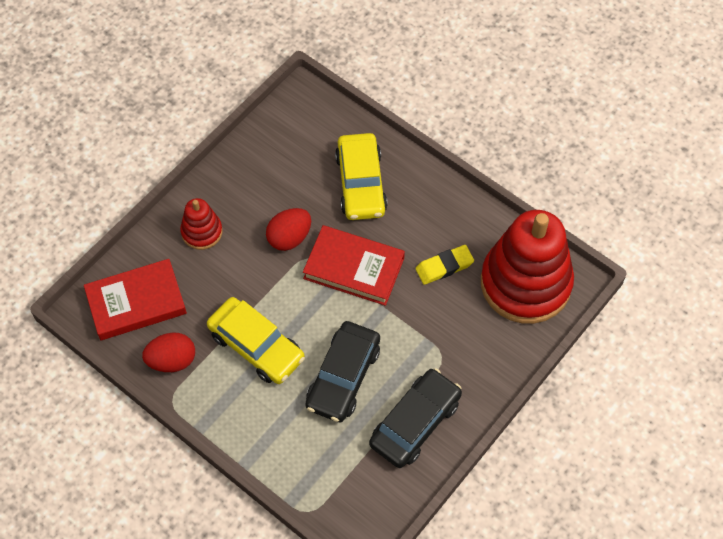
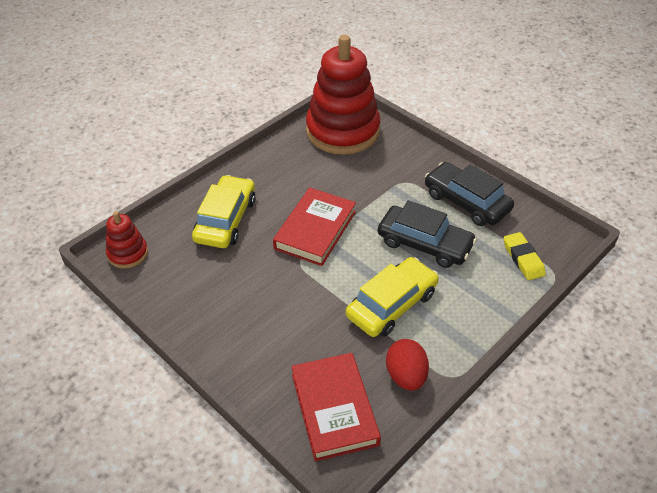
camera: 85 degrees left, 15 degrees down
(202, 232) = (255, 346): red stacking toy -> red stacking toy (128, 253)
(289, 238) = (275, 274): red egg -> none
(360, 183) = (226, 220): yellow car -> yellow car turned 75 degrees counterclockwise
(444, 267) = (321, 174): yellow eraser -> yellow eraser (523, 259)

